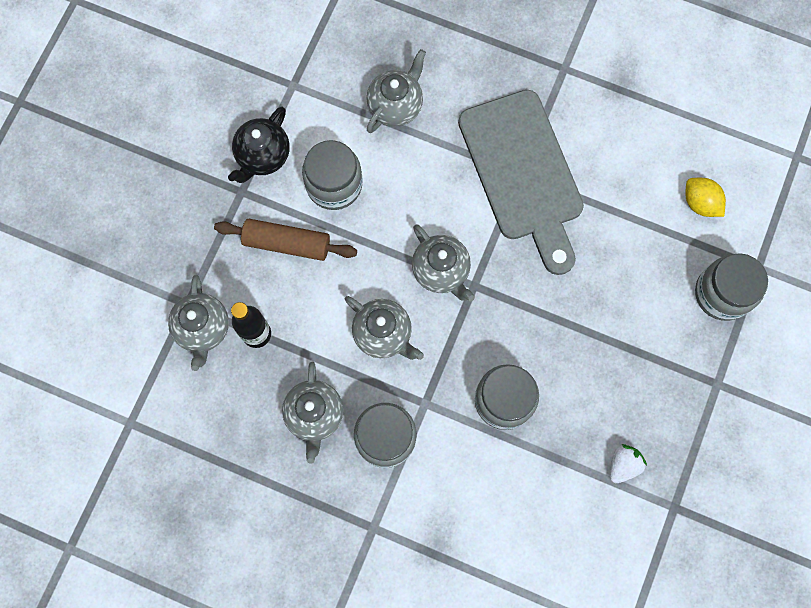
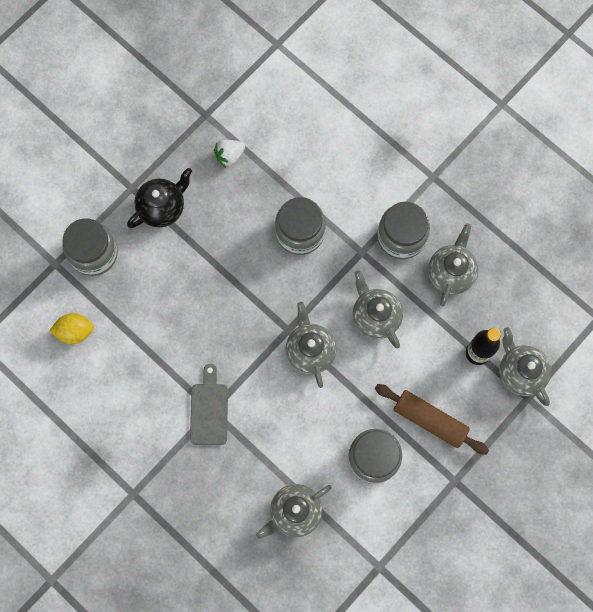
camera: 160 degrees left, 0 degrees up
(203, 329) = (520, 372): grey teapot -> grey teapot turned 45 degrees counterclockwise
(263, 156) = (426, 507): black teapot -> black teapot (162, 207)
(523, 173) = (209, 410): grey cutting board -> grey cutting board, size x0.47
(700, 203) = (75, 331): yellow lemon -> yellow lemon turned 75 degrees counterclockwise

